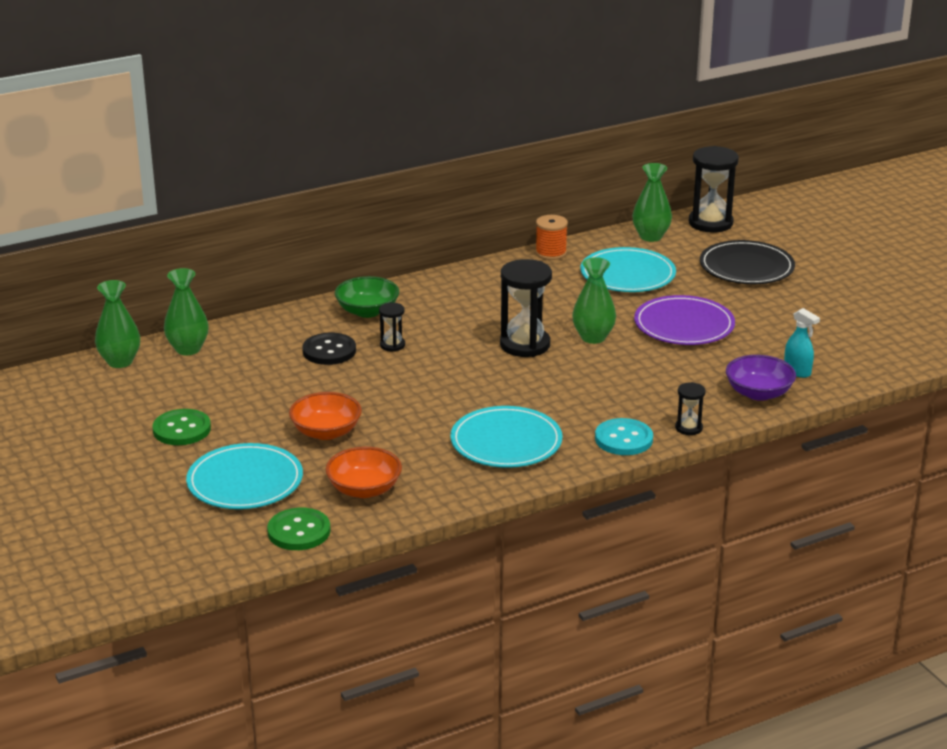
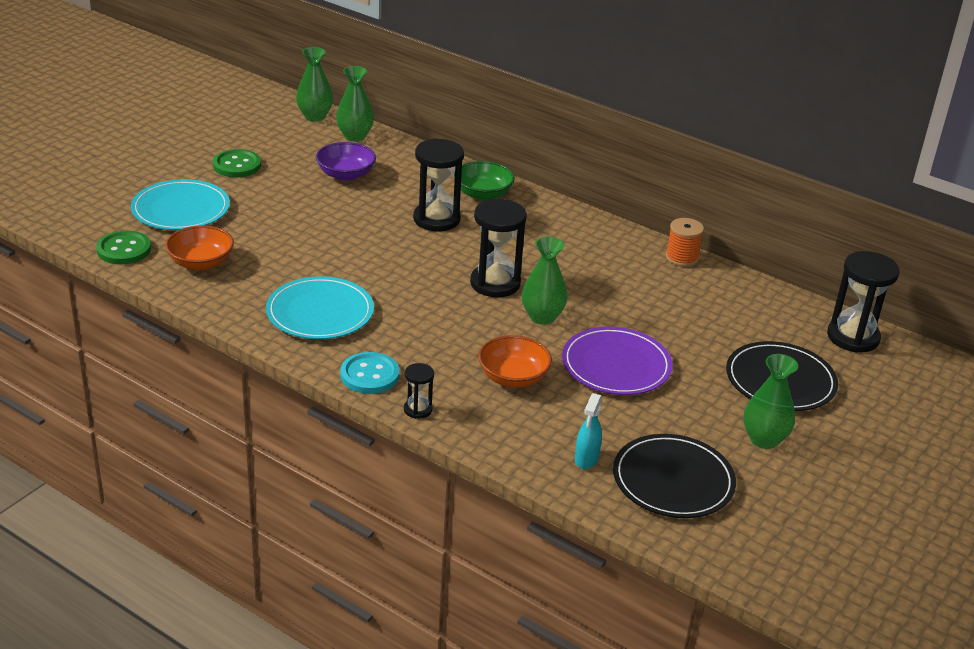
camera: 60 degrees right, 5 degrees up
(326, 432) = (275, 224): orange bowl -> orange bowl (513, 377)
(329, 351) = (402, 194): black button -> none
(392, 345) = (436, 219): black hourglass -> black hourglass, size x1.99
(627, 274) = (685, 310): turquoise plate -> none
(651, 236) = (779, 306): green vase -> green vase (764, 439)
(758, 393) = (520, 441): purple bowl -> purple bowl (345, 174)
(841, 344) = (673, 480): none -> black plate

